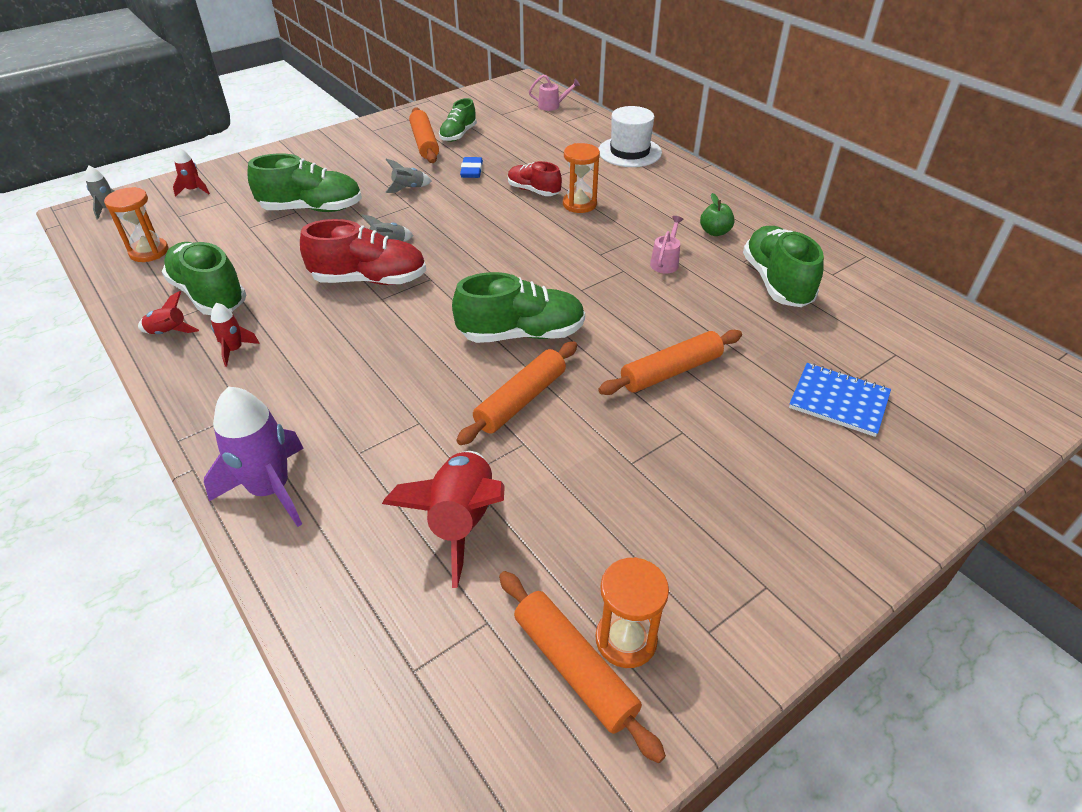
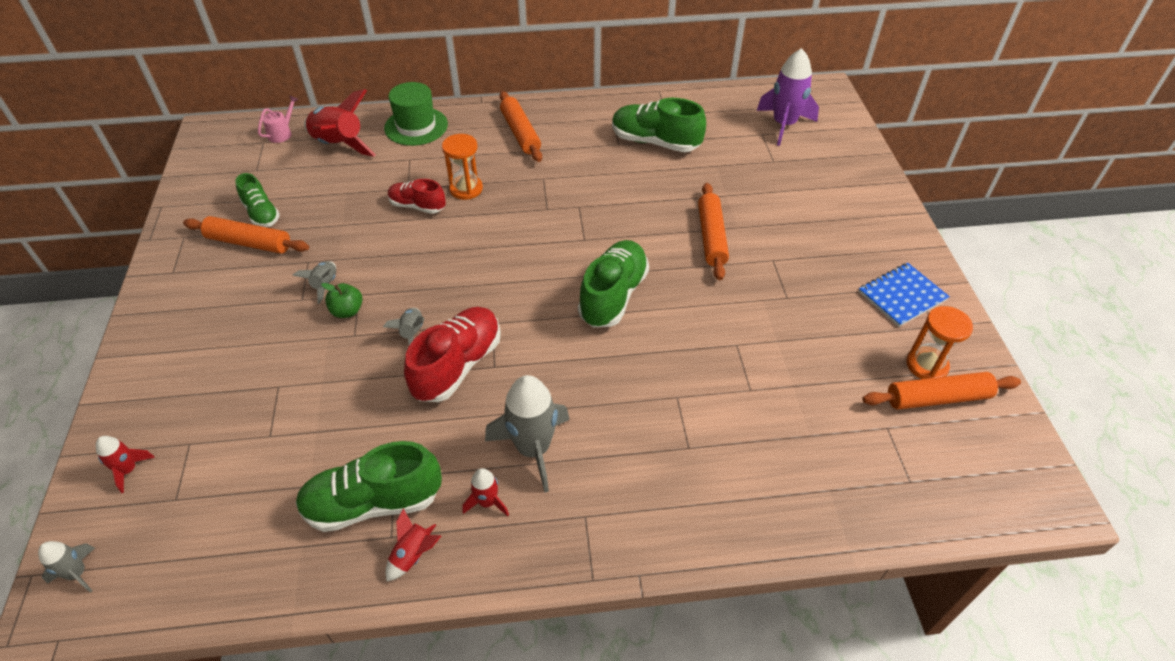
camera: 60 degrees left, 5 degrees up
(149, 252) = (230, 545): orange hourglass -> none
(270, 489) = (697, 521): purple rocket -> purple rocket (784, 125)
(303, 354) = (533, 449): none -> grey rocket
(312, 209) = (287, 371): green shoe -> none
(461, 521) = (794, 409): red rocket -> red rocket (339, 145)
(472, 171) = (341, 230): blue eraser -> none
(521, 400) = (690, 327): orange rolling pin -> orange rolling pin (520, 133)
(533, 191) = (417, 206): red shoe -> red shoe turned 45 degrees clockwise
(629, 152) = (416, 126): white hat -> green hat
(665, 262) = (587, 180): pink watering can -> none
(715, 232) = (572, 139): green apple -> green apple (347, 311)
(838, 401) = (787, 179): blue notebook -> blue notebook (902, 296)

